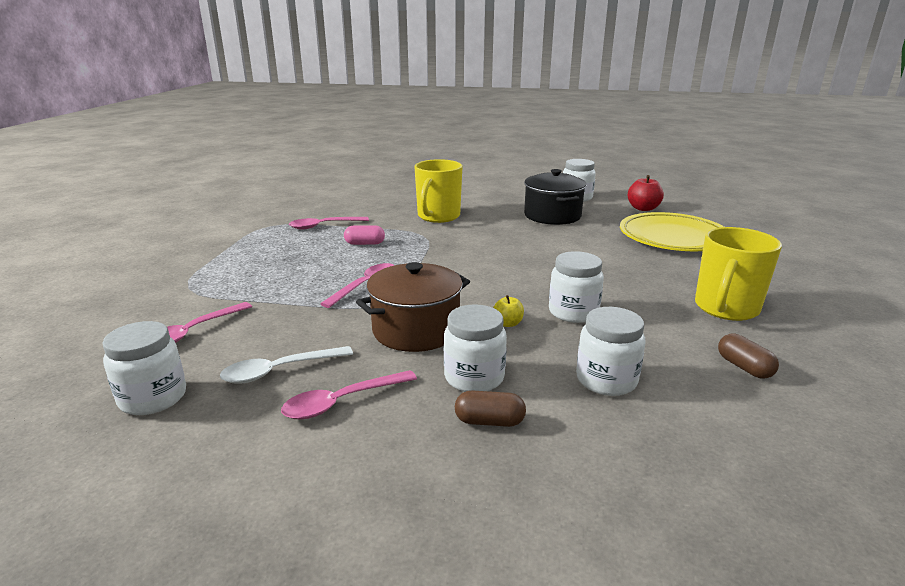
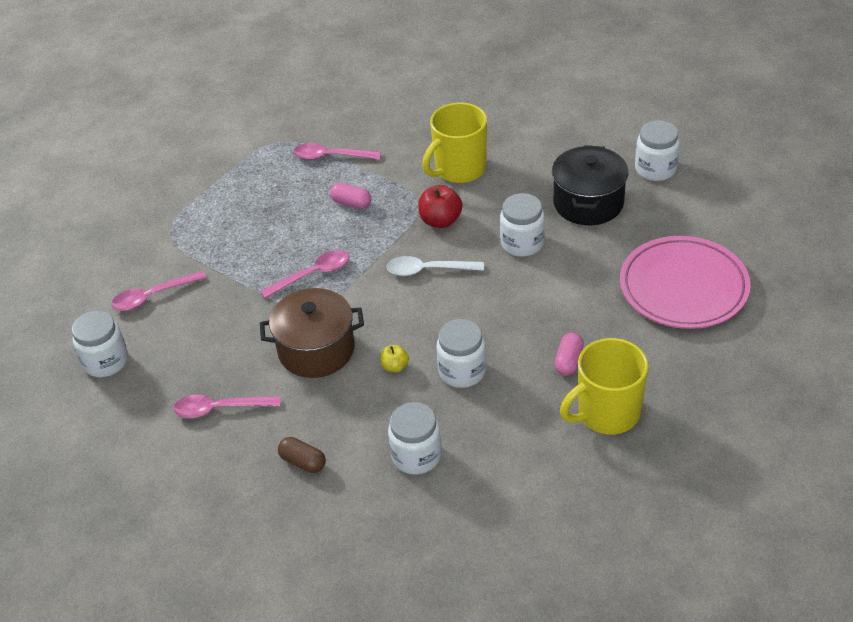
camera: 30 degrees right, 20 degrees up
(279, 371) = (194, 362): white spoon -> white spoon (428, 270)
(474, 377) = (322, 418): white jar -> white jar (522, 243)
(643, 208) = (714, 217): red apple -> red apple (440, 221)
(651, 287) = (568, 361): none -> pink capsule
(673, 238) = (683, 287): yellow plate -> pink plate
(744, 367) = (538, 483): brown capsule -> none

